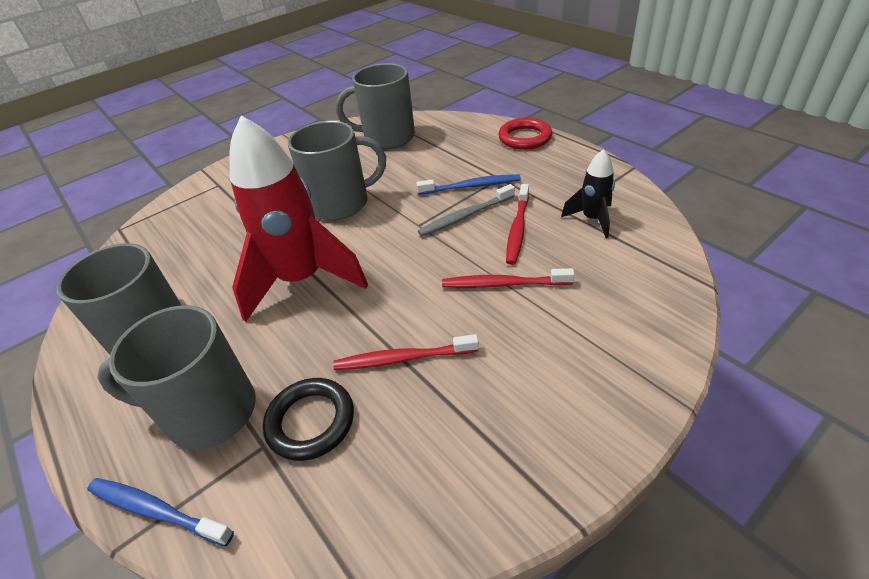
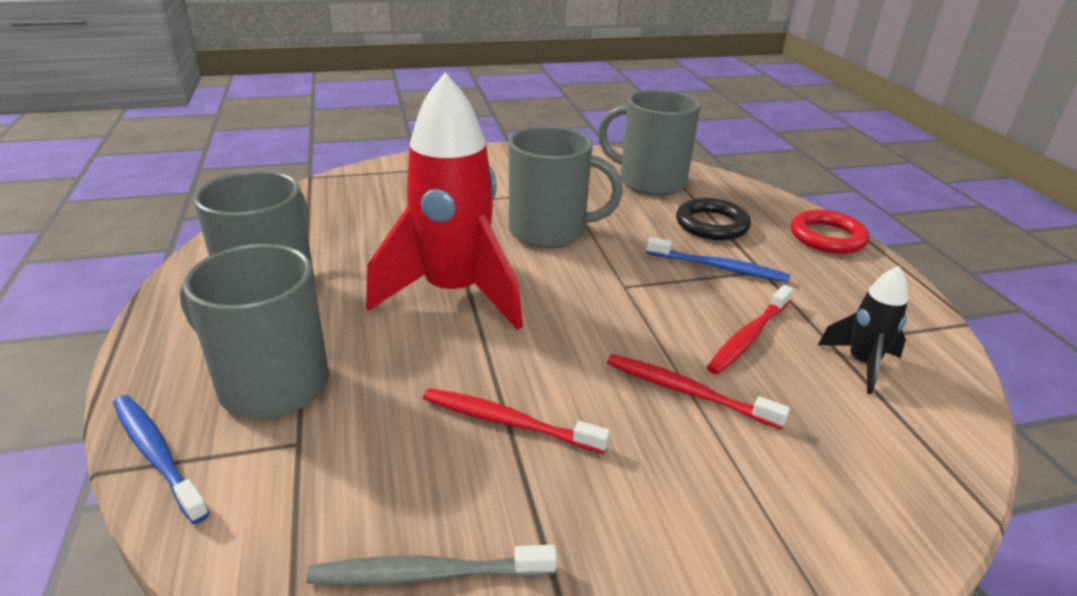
camera: 20 degrees right, 10 degrees down
(311, 421) = (363, 441): black ring -> black ring (711, 224)
(465, 216) = (689, 297): grey toothbrush -> grey toothbrush (427, 574)

